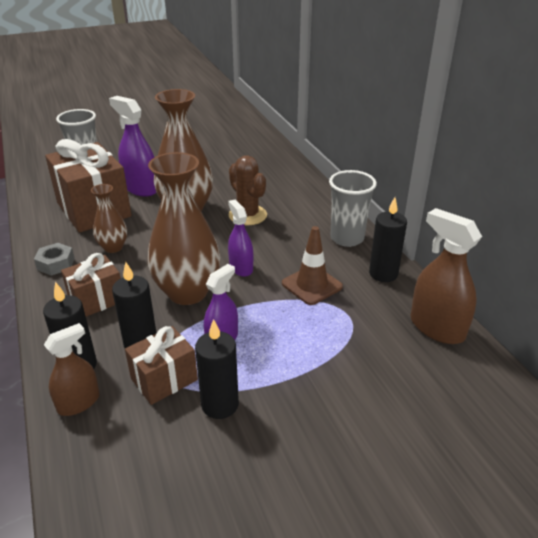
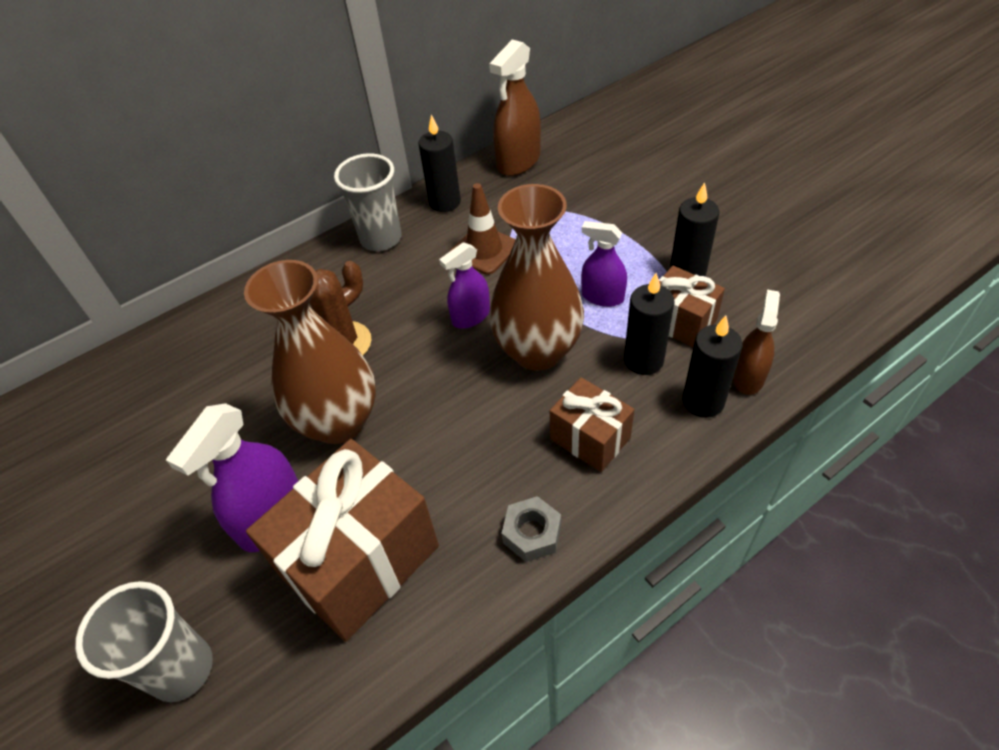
camera: 100 degrees left, 15 degrees up
(78, 402) = (748, 377): brown spray bottle -> brown spray bottle turned 75 degrees clockwise
(113, 247) = (466, 475): brown vase -> none

